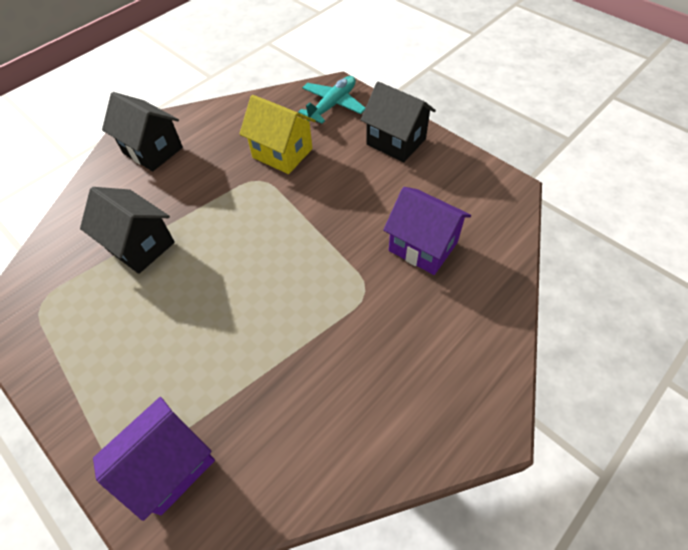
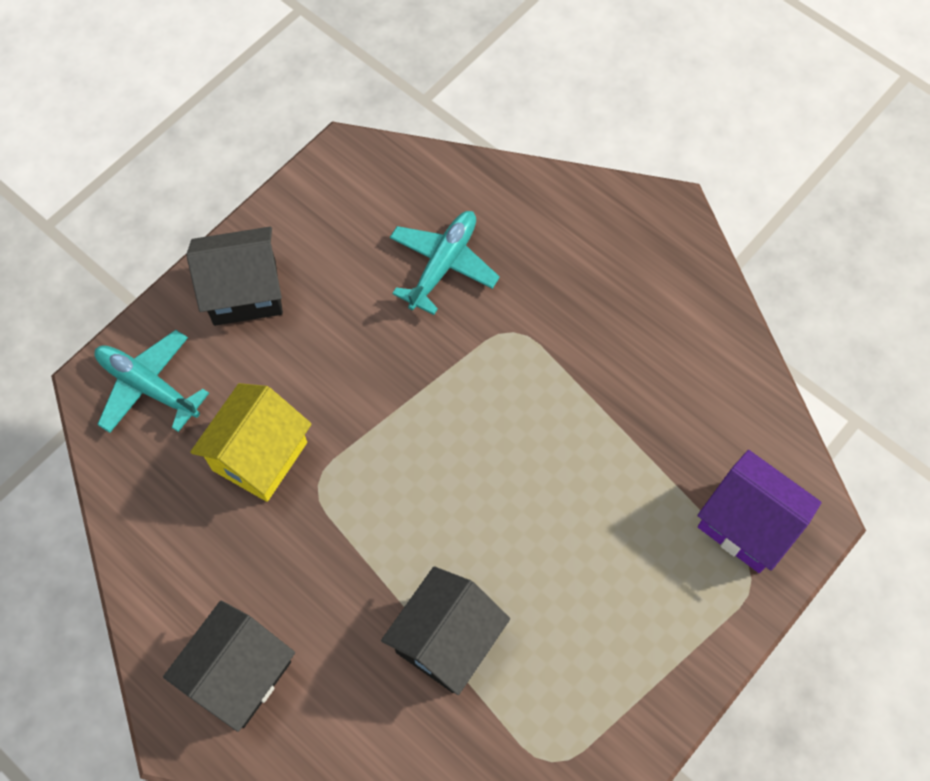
camera: 95 degrees left, 10 degrees up
(396, 141) = (245, 292): black house -> black house turned 45 degrees clockwise
(423, 246) = (443, 264): purple house -> turquoise plane

